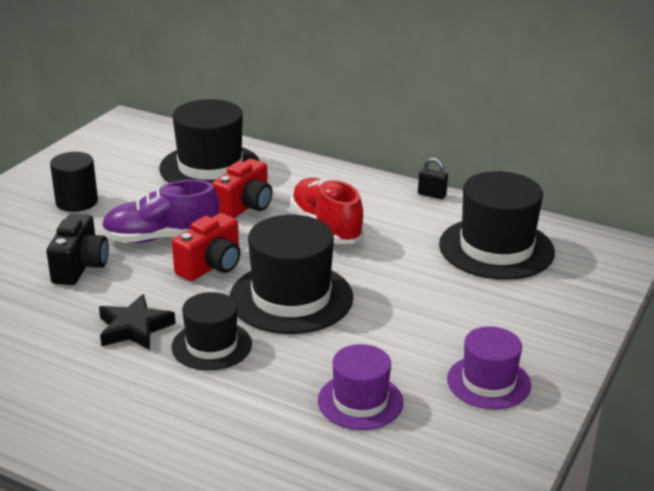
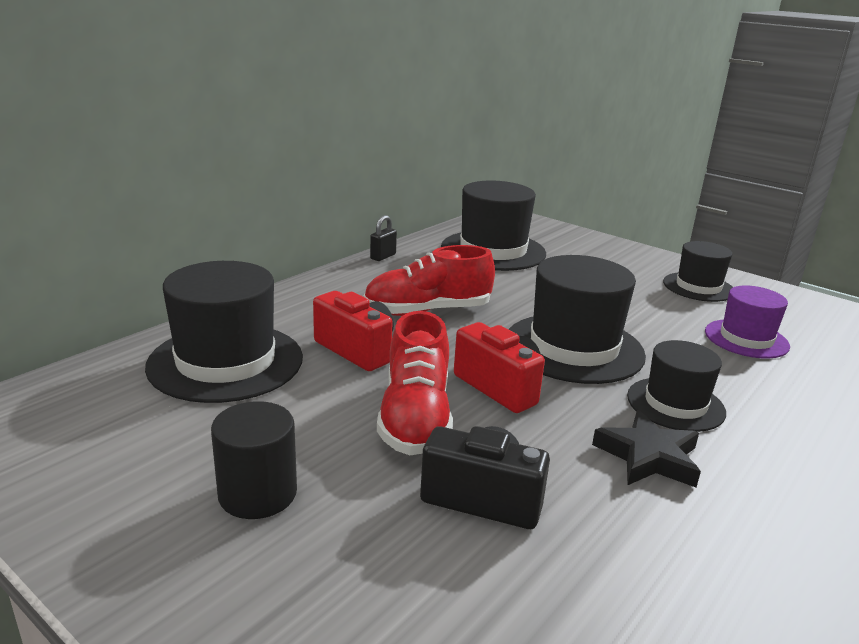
camera: 80 degrees left, 5 degrees down
(161, 238) = (415, 417): purple shoe -> red shoe
(488, 382) = (698, 287): purple hat -> black hat

